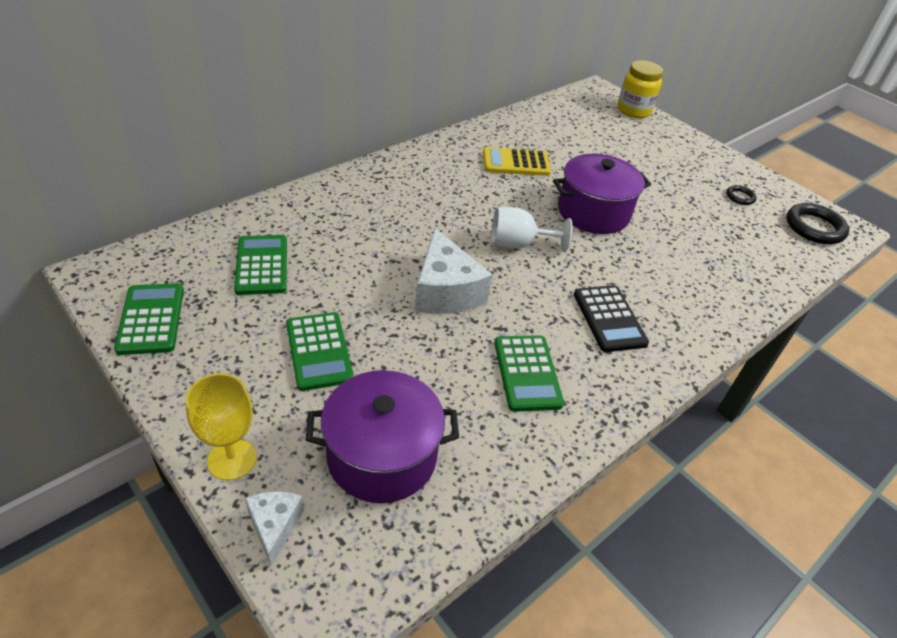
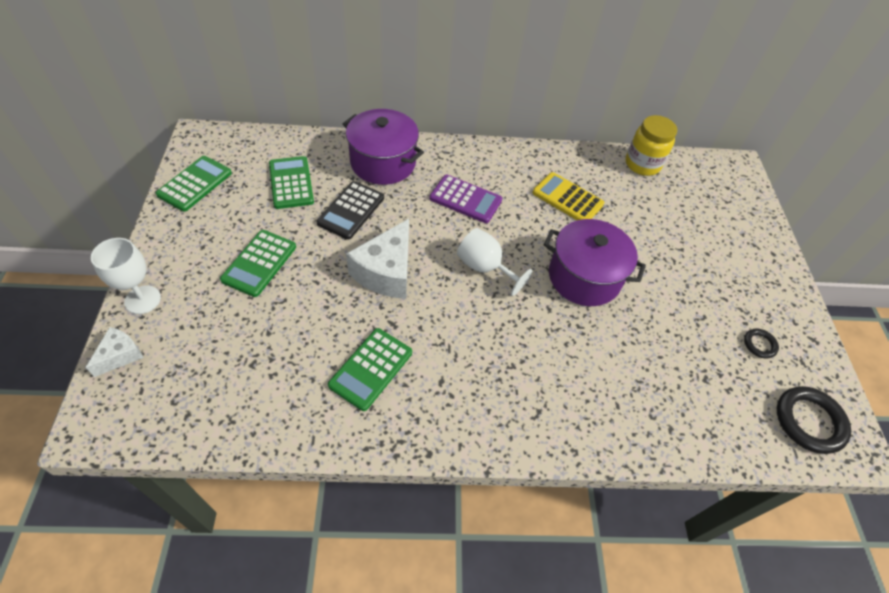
camera: 40 degrees right, 10 degrees up
(232, 459) = (142, 300): yellow goblet -> white goblet
(261, 265) = (291, 183): green calculator -> green calculator turned 45 degrees counterclockwise
(382, 456) = (218, 357): purple pot -> purple pot (383, 162)
(440, 201) = (465, 199): none -> purple calculator
(609, 319) = (484, 371): black calculator -> black calculator (351, 210)
(633, 111) = (751, 204): yellow jar -> yellow jar (642, 164)

